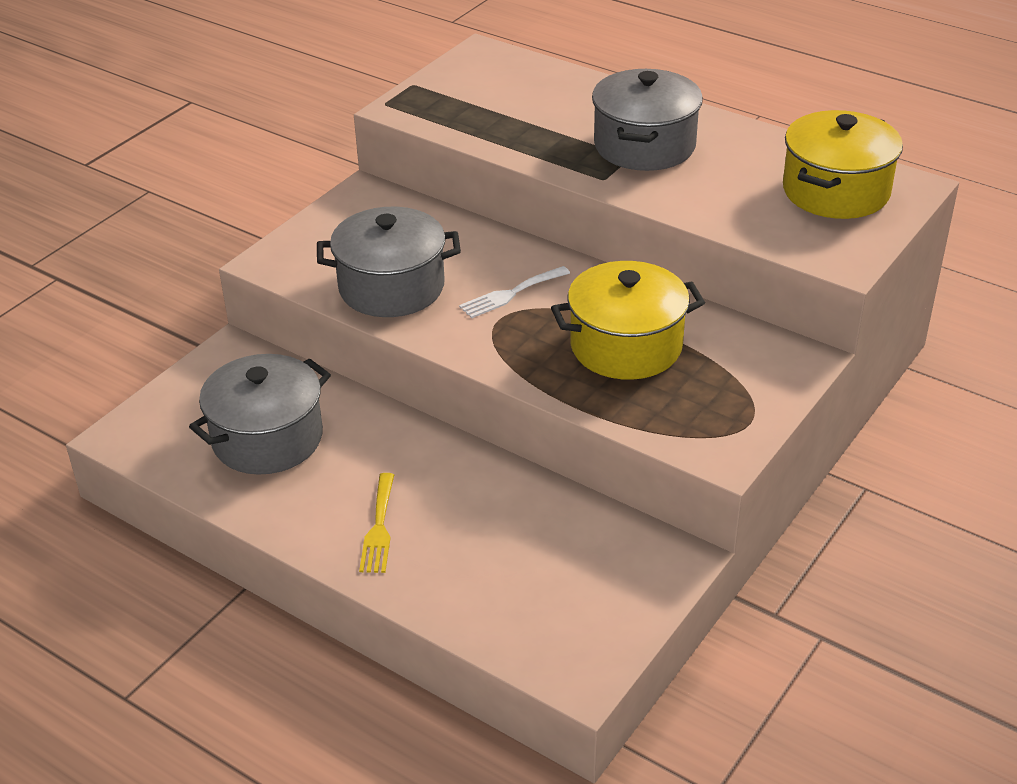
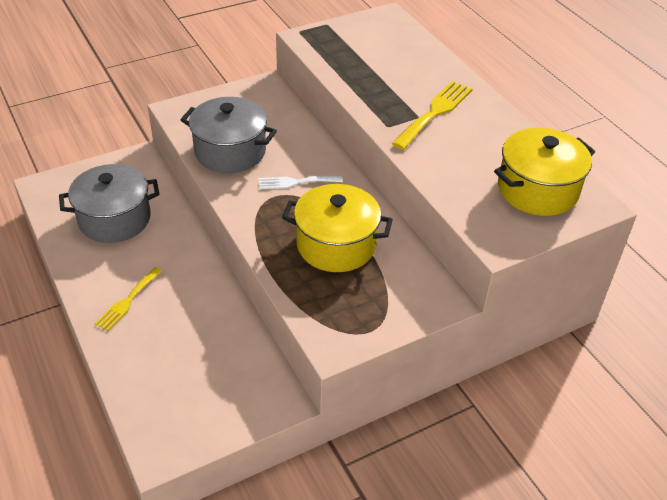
camera: 25 degrees right, 5 degrees up
(644, 146) = (435, 112): grey pot -> yellow fork

